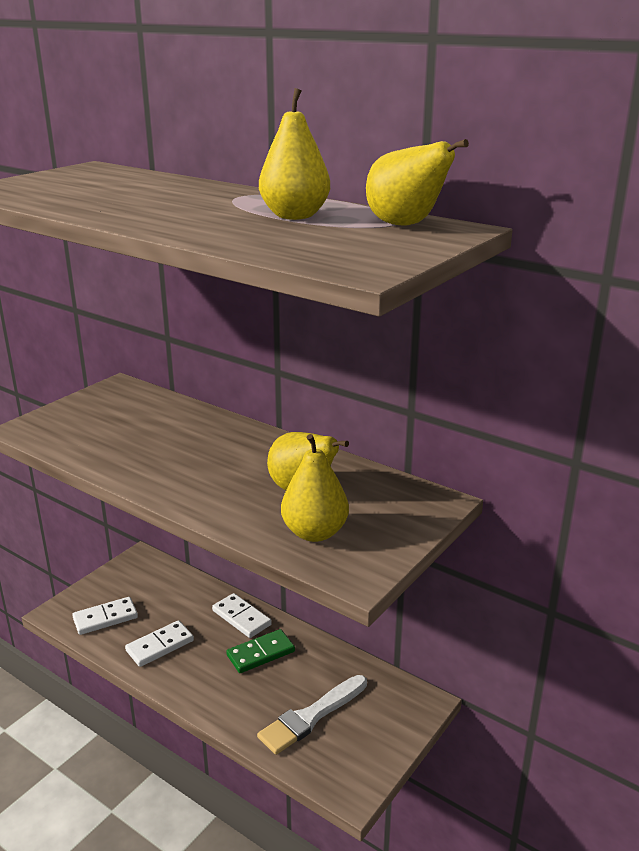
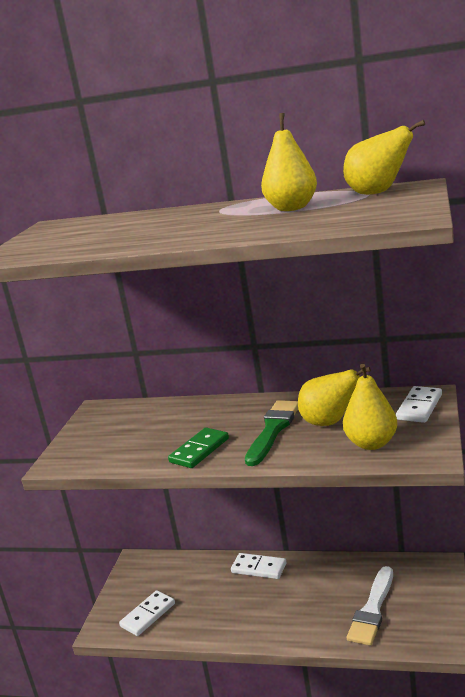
camera: 20 degrees left, 5 degrees down
(160, 646) = (212, 615): white domino -> white domino (419, 407)
(240, 475) = (273, 430): none -> green brush
(260, 653) = (296, 585): green domino -> green domino (199, 450)

